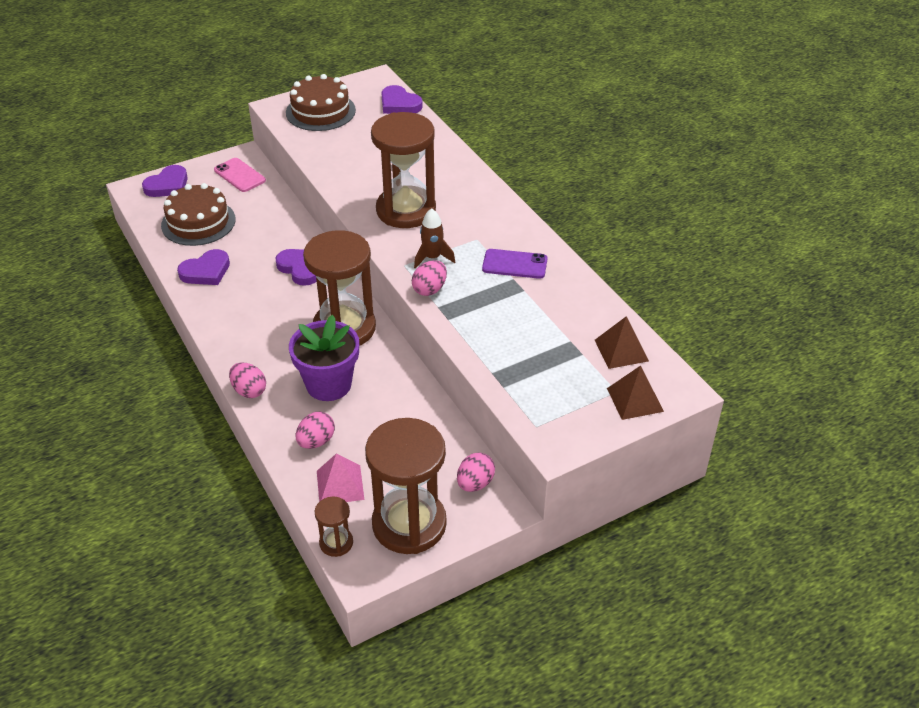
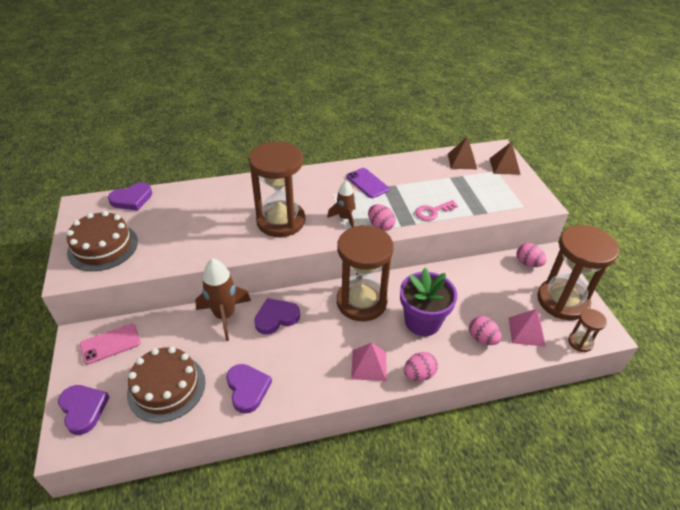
camera: 75 degrees left, 0 degrees up
(253, 349) = (369, 365): none -> pink pyramid
(293, 233) = (225, 316): none -> brown rocket
(480, 332) = (432, 212): none -> pink key
(514, 264) = (367, 183): purple phone -> purple phone turned 60 degrees counterclockwise

